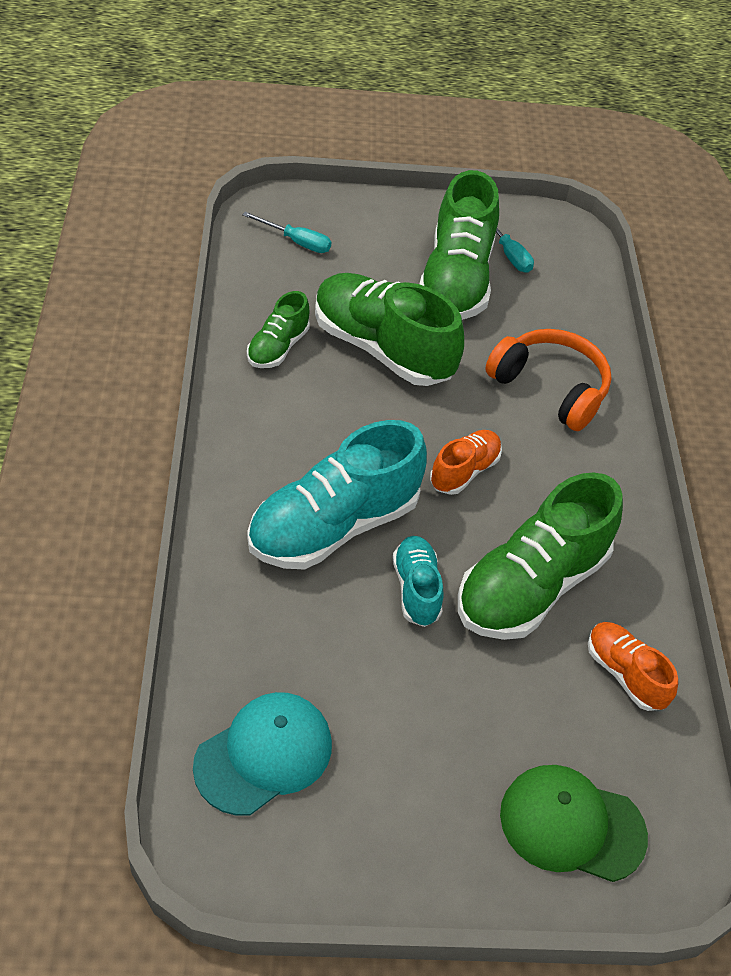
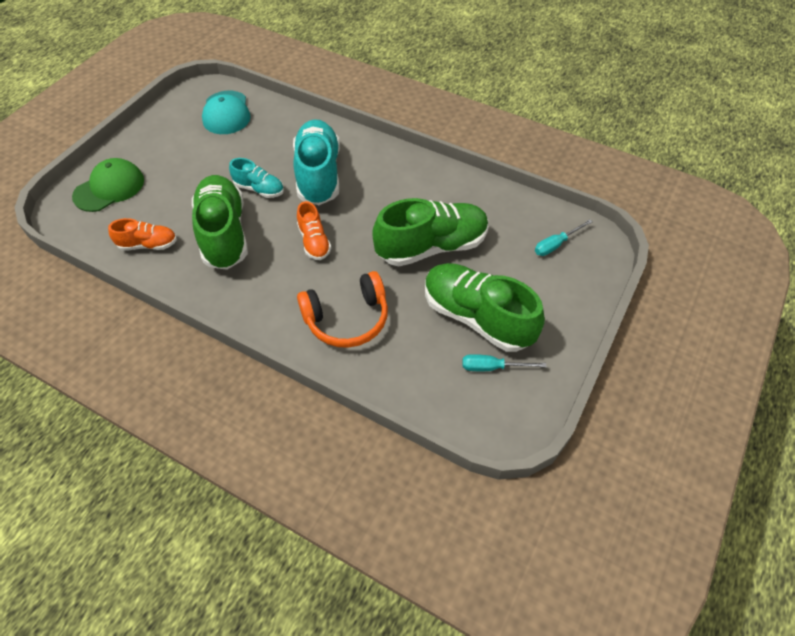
camera: 125 degrees right, 5 degrees up
(278, 347) = (459, 199): green shoe -> none

